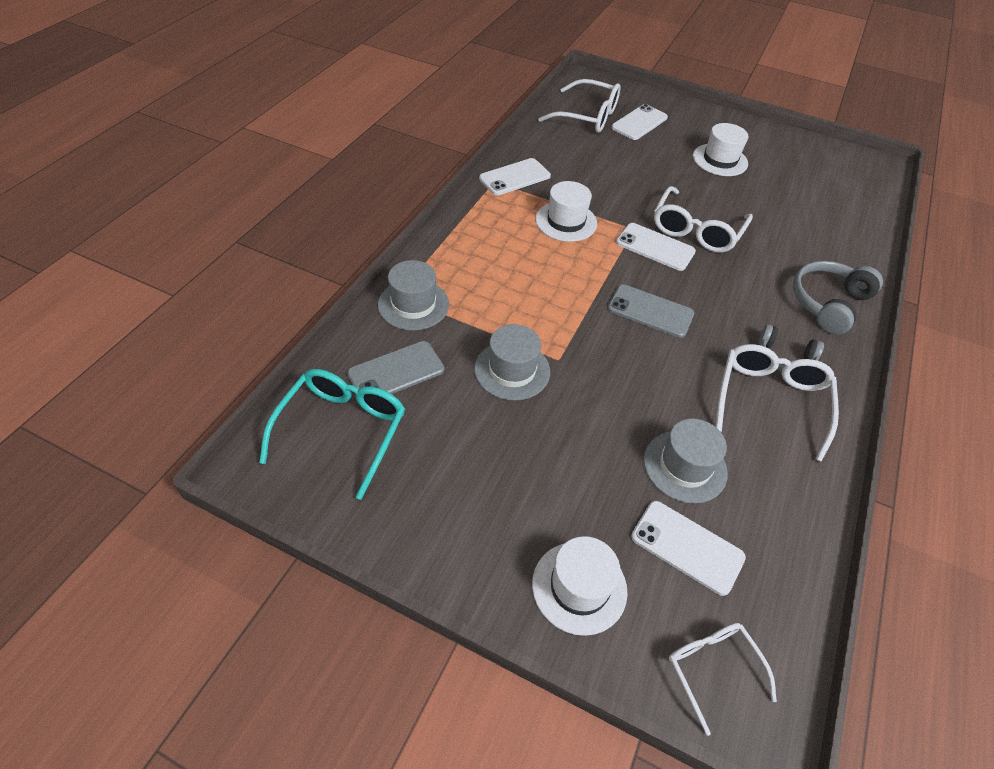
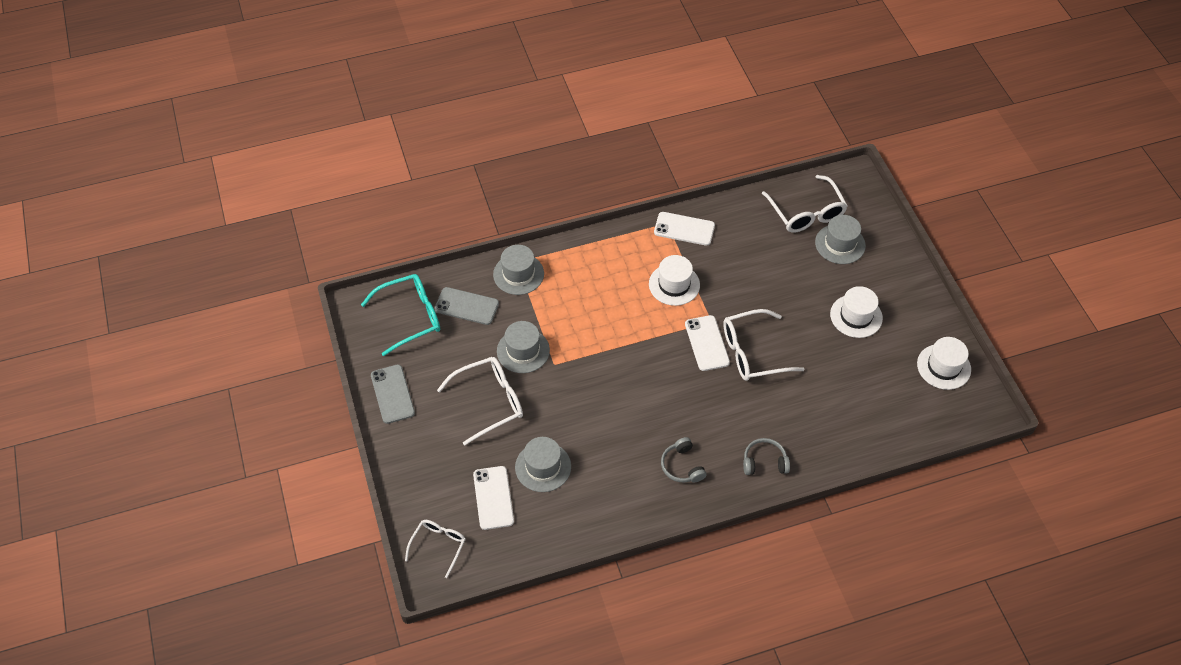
camera: 50 degrees right, 5 degrees up
(579, 587) = (427, 469): white hat -> white hat (943, 366)
(639, 123) = (840, 244): white phone -> grey hat
(650, 311) = (643, 379): grey phone -> grey phone (392, 394)
(770, 401) = (636, 478): white glasses -> white glasses (489, 402)
(828, 303) = (764, 462): grey headphones -> grey headphones, size x0.64

